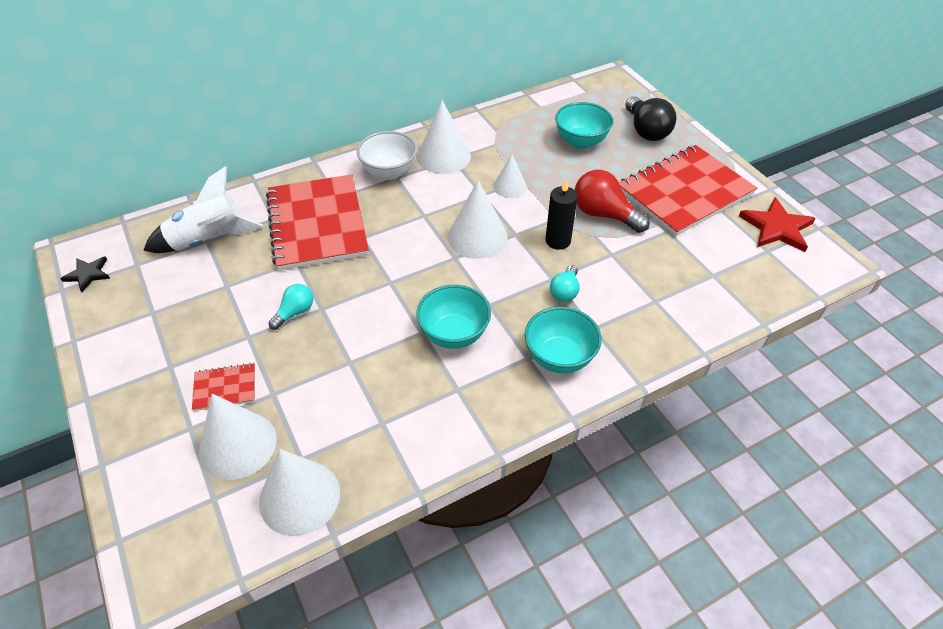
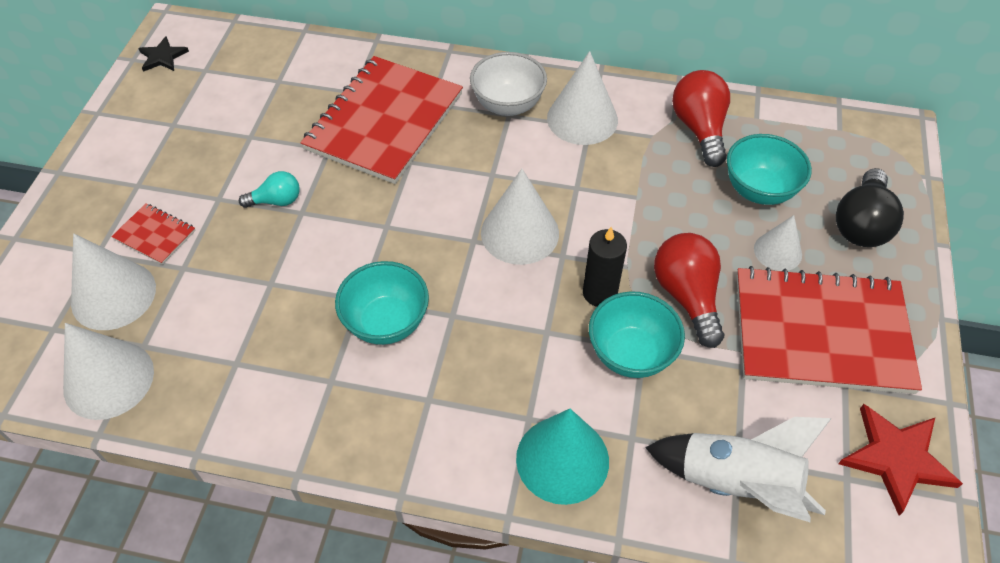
camera: 40 degrees right, 5 degrees up
(208, 240) = (279, 81): white rocket -> white rocket (735, 483)
(510, 186) = (616, 196): white cone -> white cone (777, 251)
(516, 127) = (699, 129): none -> red light bulb
(559, 357) = (459, 423): turquoise bowl -> turquoise bowl (630, 354)
(565, 291) = (544, 355): turquoise light bulb -> none
(634, 336) = (562, 459): none -> turquoise cone

